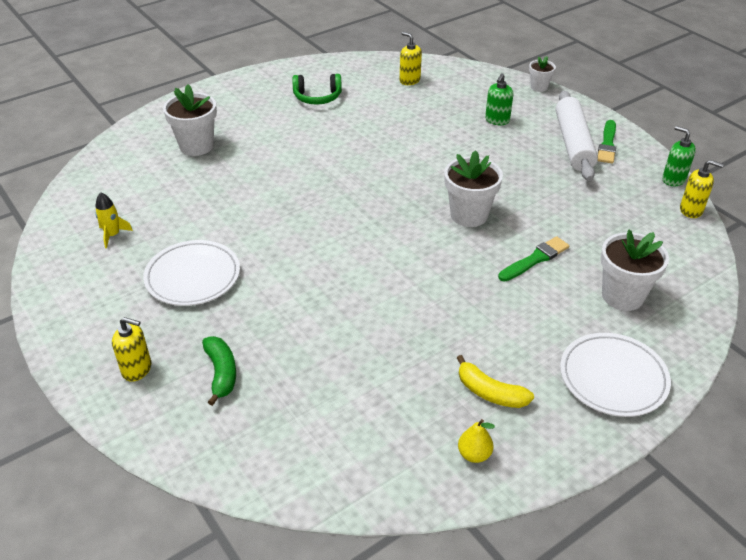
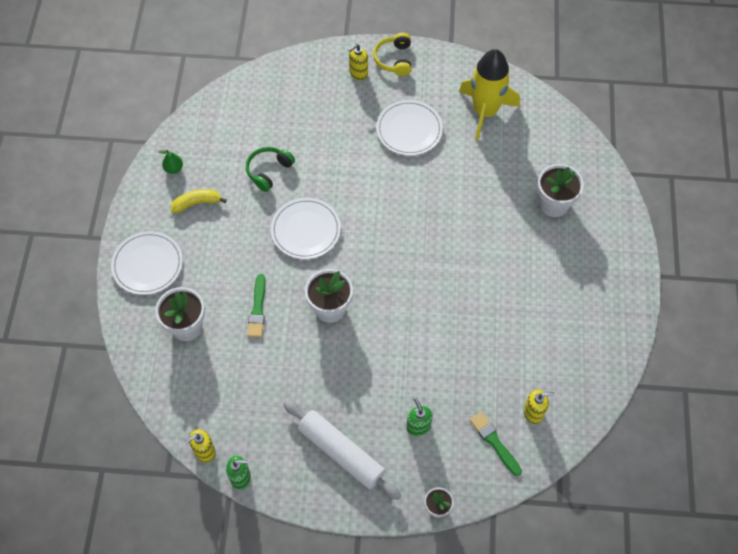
camera: 130 degrees right, 20 degrees up
(84, 348) = (394, 59): none -> yellow headphones
(113, 235) = (485, 112): yellow rocket -> yellow rocket, size x2.46
(221, 373) = (322, 104): green banana -> none
(317, 97) = (561, 323): green headphones -> green headphones (269, 171)
(410, 279) = (306, 230): none -> white plate
(474, 454) = (174, 168): yellow pear -> green pear
(607, 144) = (318, 477): green brush -> green brush (494, 442)

